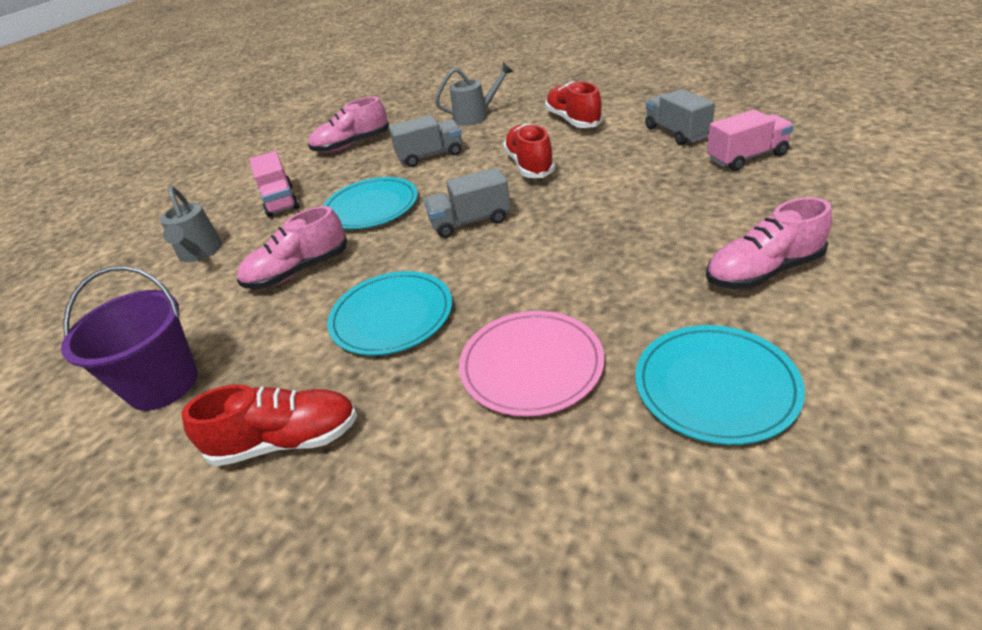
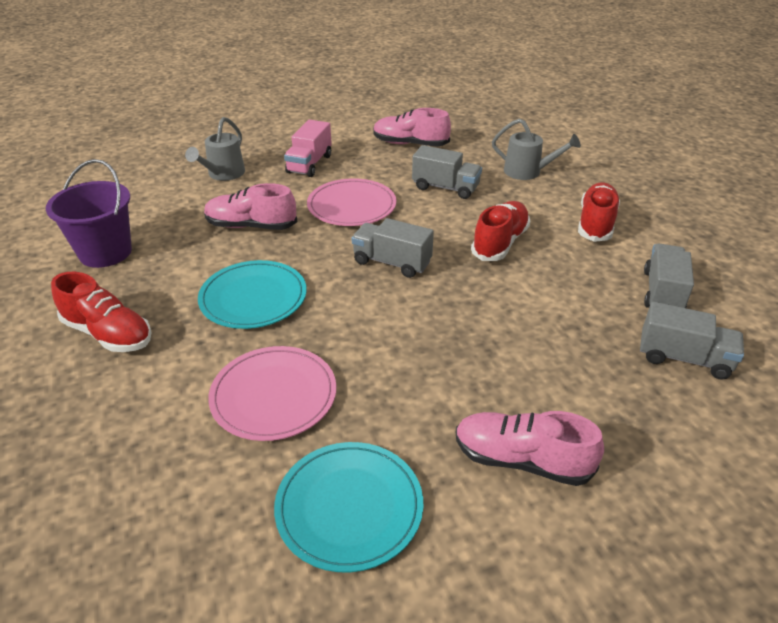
camera: 35 degrees right, 0 degrees up
(371, 207) = (351, 206): turquoise plate -> pink plate
(746, 157) = (684, 358): pink truck -> grey truck

